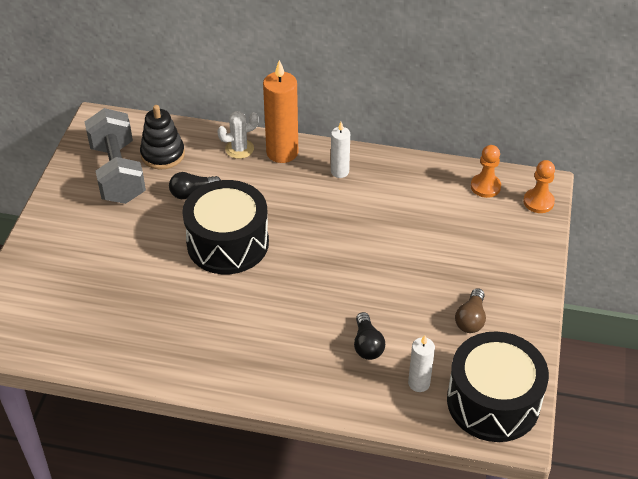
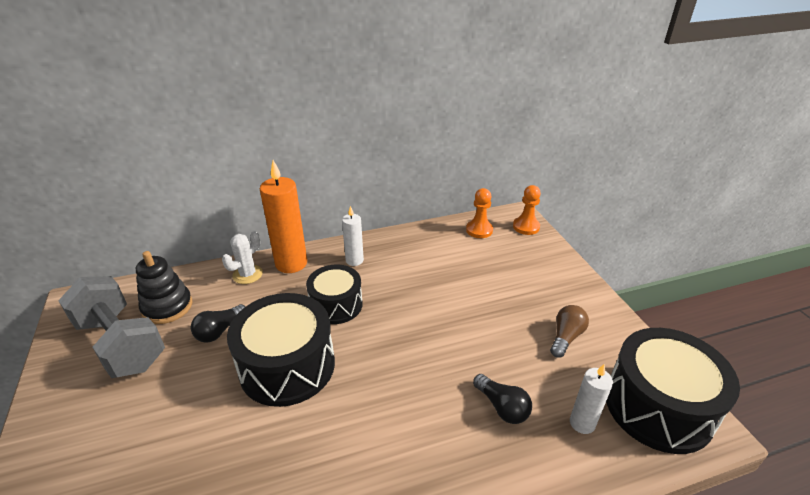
camera: 30 degrees left, 10 degrees down
(296, 208) = (336, 305): none -> black drum
(471, 319) = (566, 337): brown light bulb -> brown light bulb turned 135 degrees counterclockwise

